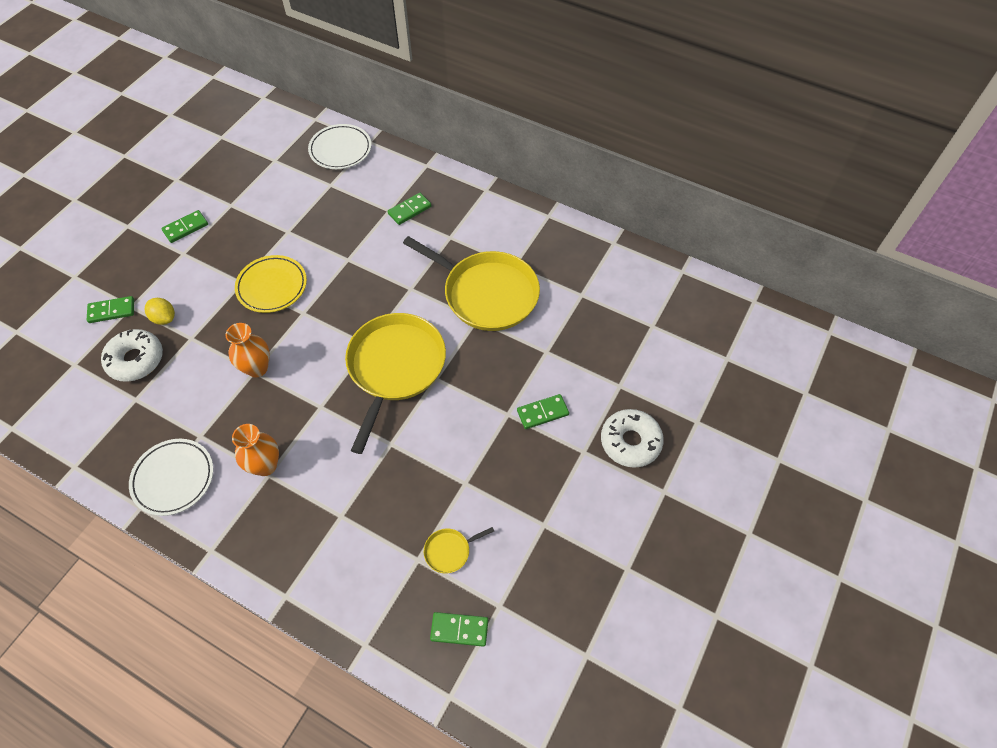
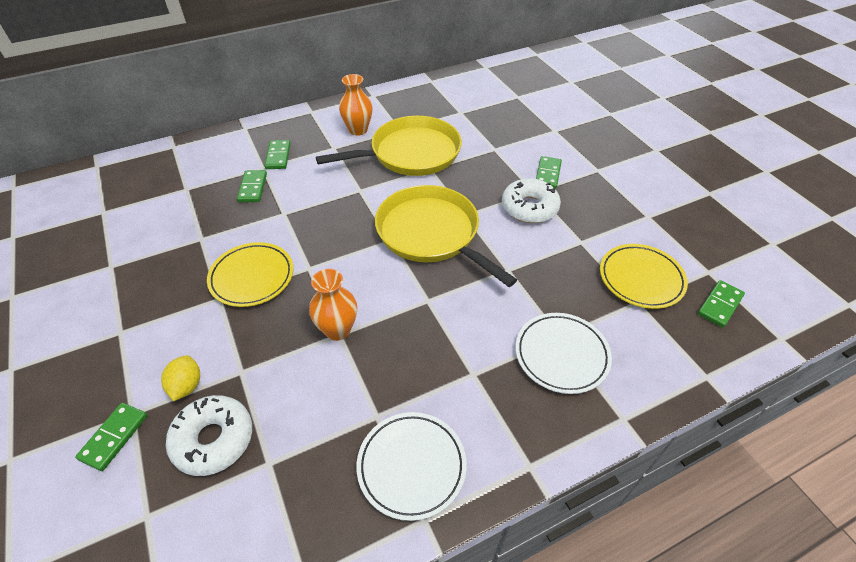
camera: 55 degrees left, 10 degrees down
(164, 318) = (186, 386): yellow lemon -> yellow lemon turned 75 degrees counterclockwise
(185, 228) = (89, 315): green domino -> green domino (252, 188)
(265, 465) = (460, 372): orange vase -> orange vase (358, 130)
(340, 150) = (156, 166): white plate -> white plate (561, 355)
(449, 551) = (641, 279): yellow pan -> yellow plate
(630, 442) = (605, 146): white donut -> white donut (529, 207)

